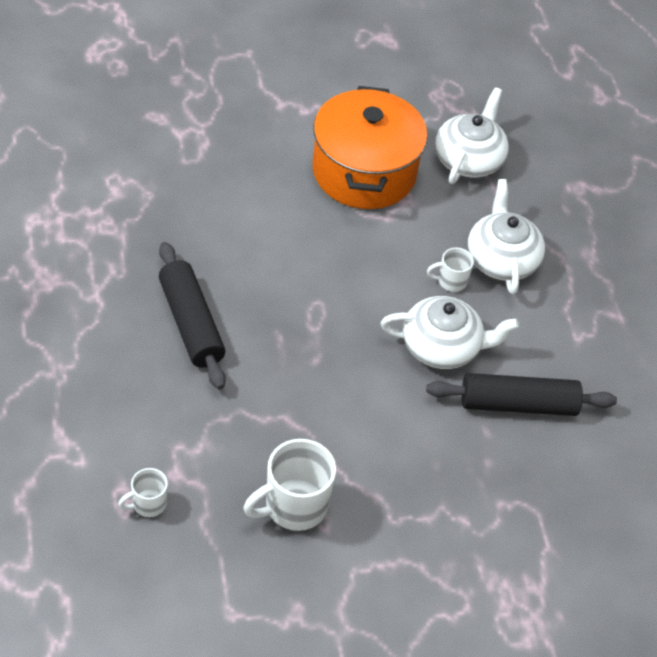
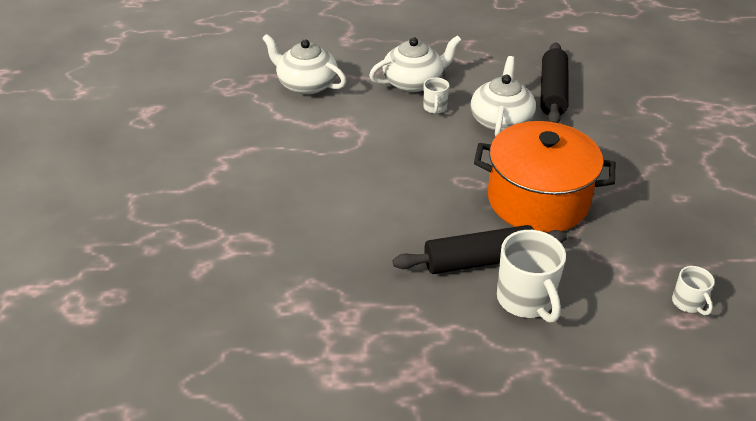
camera: 75 degrees left, 10 degrees down
(294, 506) = (669, 213): white mug -> white mug (526, 300)
(364, 172) = (309, 139): orange pot -> orange pot (538, 200)
(501, 259) = (414, 82): white teapot -> white teapot turned 150 degrees clockwise

